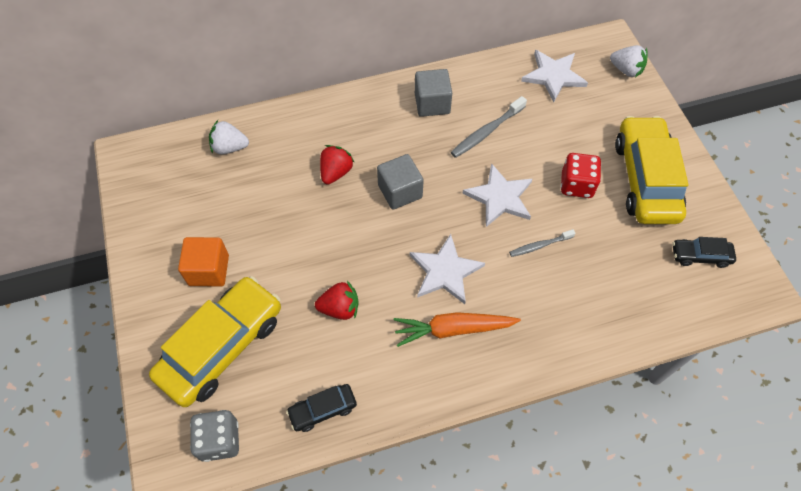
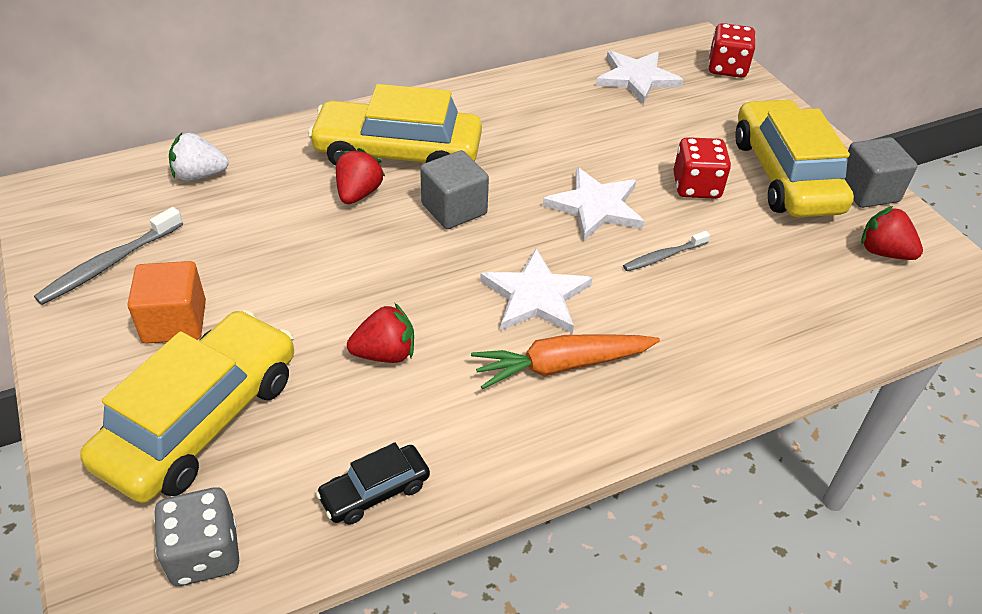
camera: 10 degrees left, 15 degrees down
(367, 137) = (398, 153): none -> yellow car
(432, 103) = (482, 113): grey cube -> grey cube (867, 191)
(486, 132) = (562, 138): grey toothbrush -> grey toothbrush (109, 264)
(626, 70) = (727, 68): white strawberry -> red dice
(700, 256) = (883, 252): black car -> red strawberry

